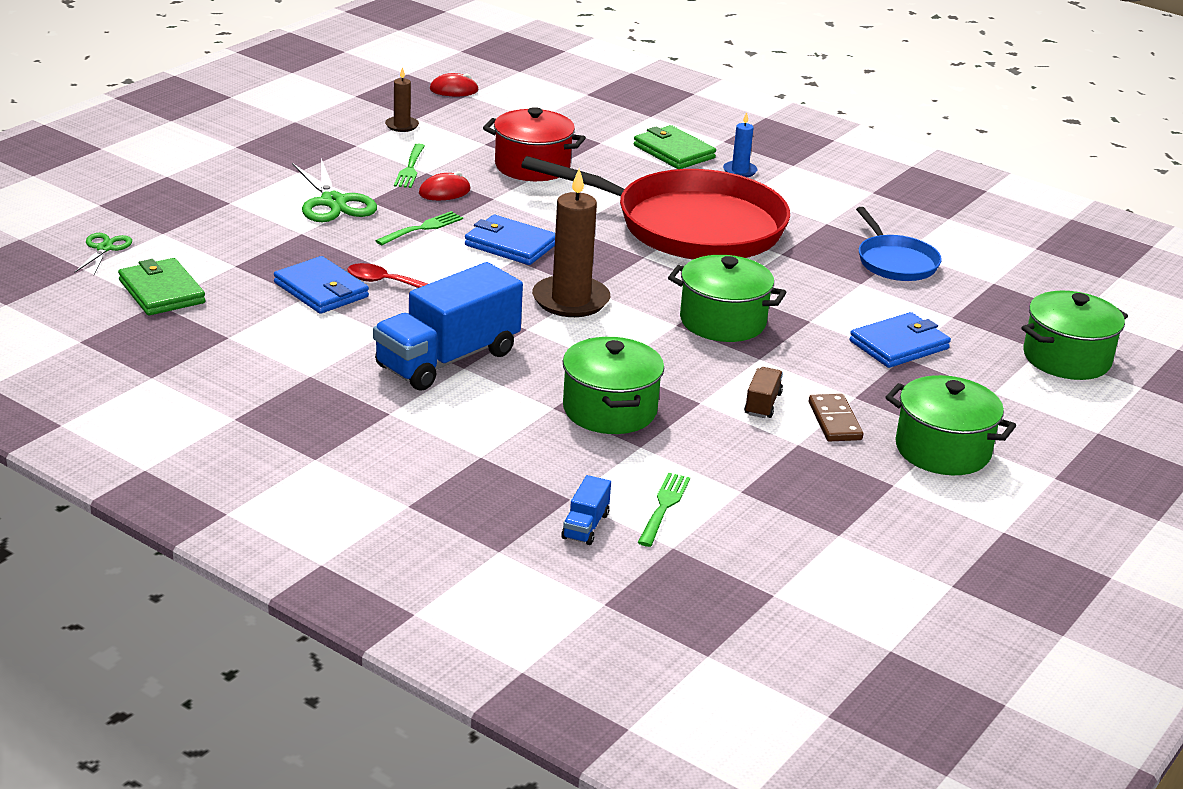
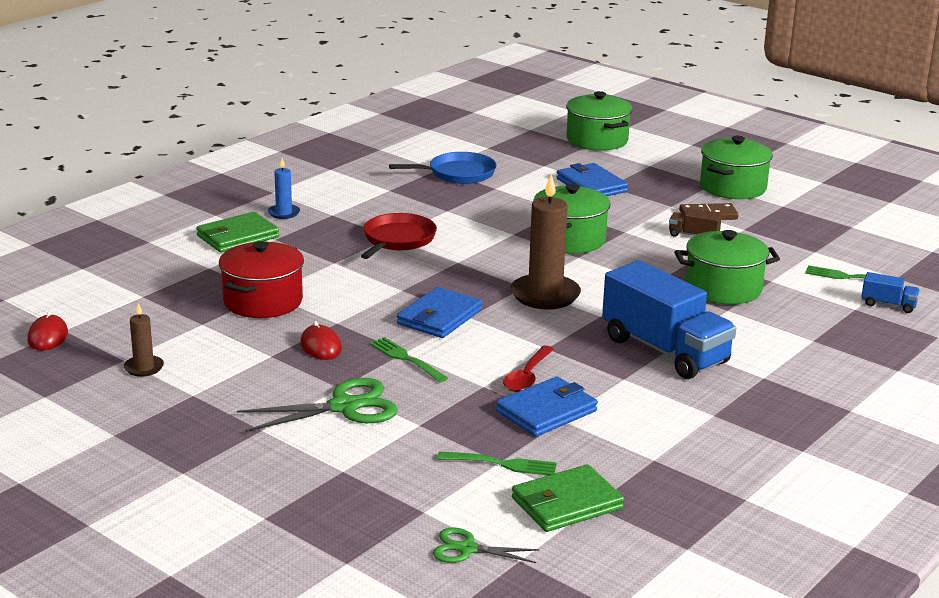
camera: 85 degrees left, 5 degrees down
(410, 168) = (260, 364): green fork -> green fork (502, 464)
(691, 226) = (398, 239): red pan -> red pan, size x0.48

